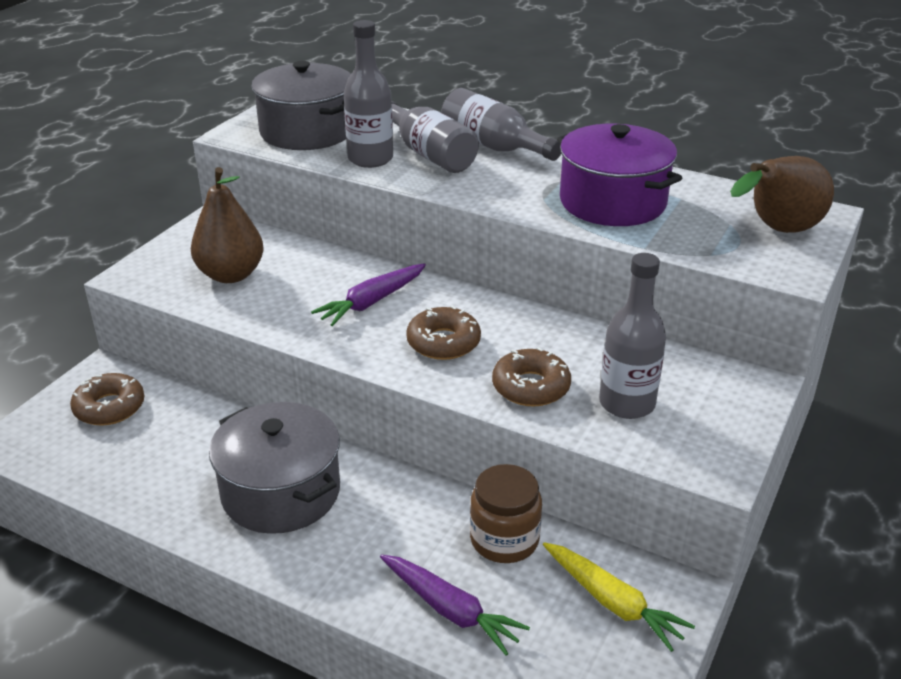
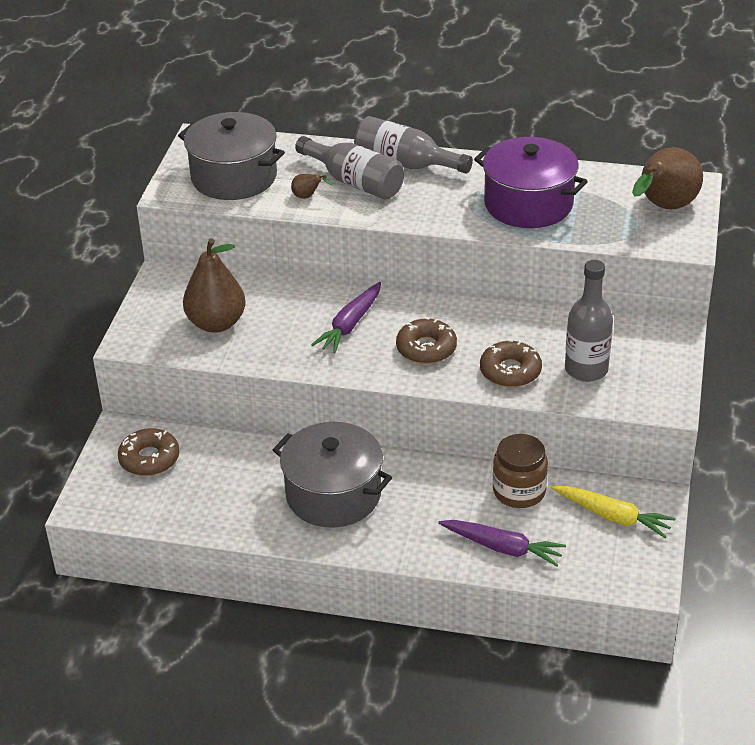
camera: 15 degrees left, 5 degrees up
(370, 159) = (308, 197): grey bottle -> brown pear

